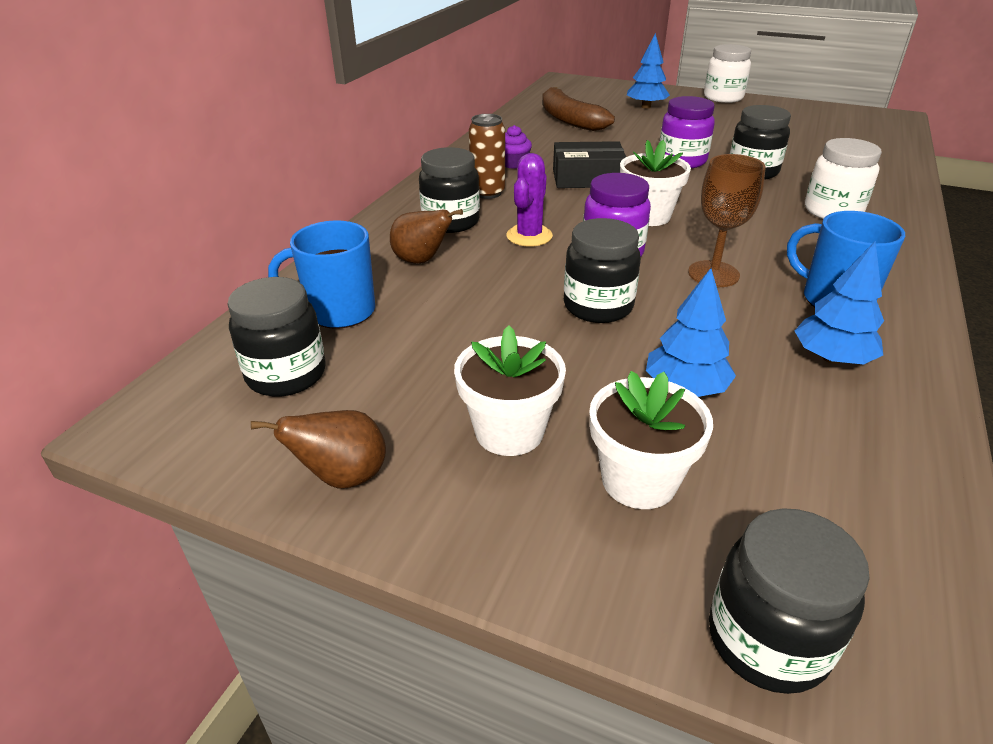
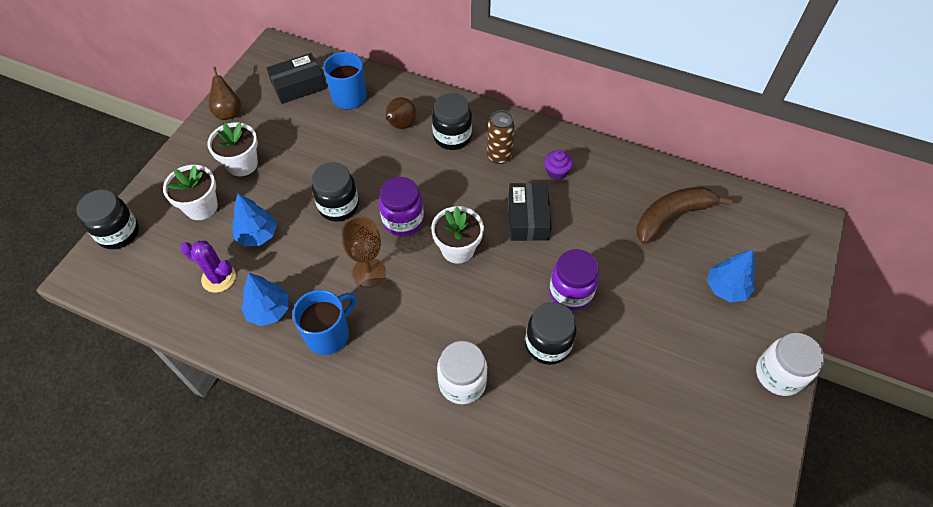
camera: 90 degrees right, 20 degrees up
(286, 374) = (298, 85): black jar -> black box
(529, 236) = (429, 177): purple cactus -> purple cactus (219, 278)

